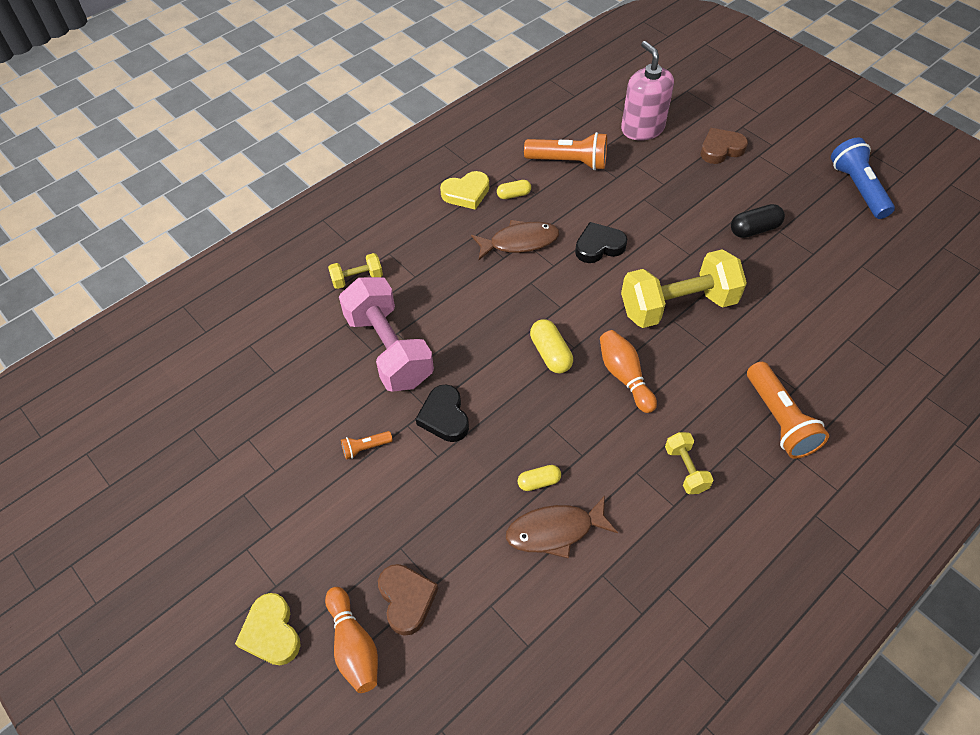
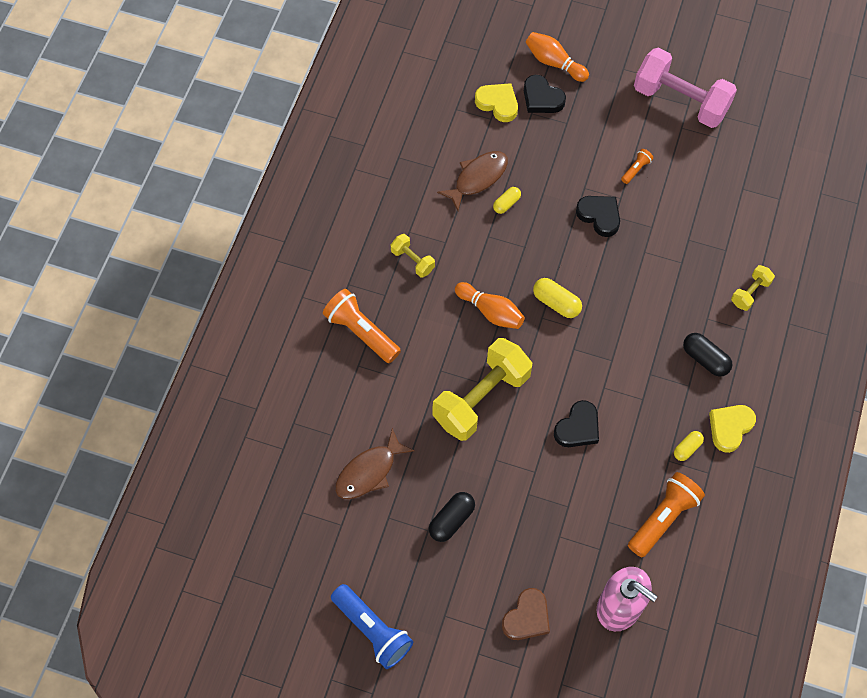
camera: 150 degrees right, 10 degrees up
(271, 632) = (605, 47): yellow heart -> yellow heart (498, 104)
(389, 349) = (677, 246): pink dumbbell -> pink dumbbell (680, 101)
(406, 599) = (542, 98): brown heart -> black heart
(444, 247) = (705, 359): none -> black capsule
(520, 242) = (647, 397): brown fish -> brown fish (369, 471)
(569, 162) = (663, 518): orange flashlight -> orange flashlight turned 150 degrees clockwise

